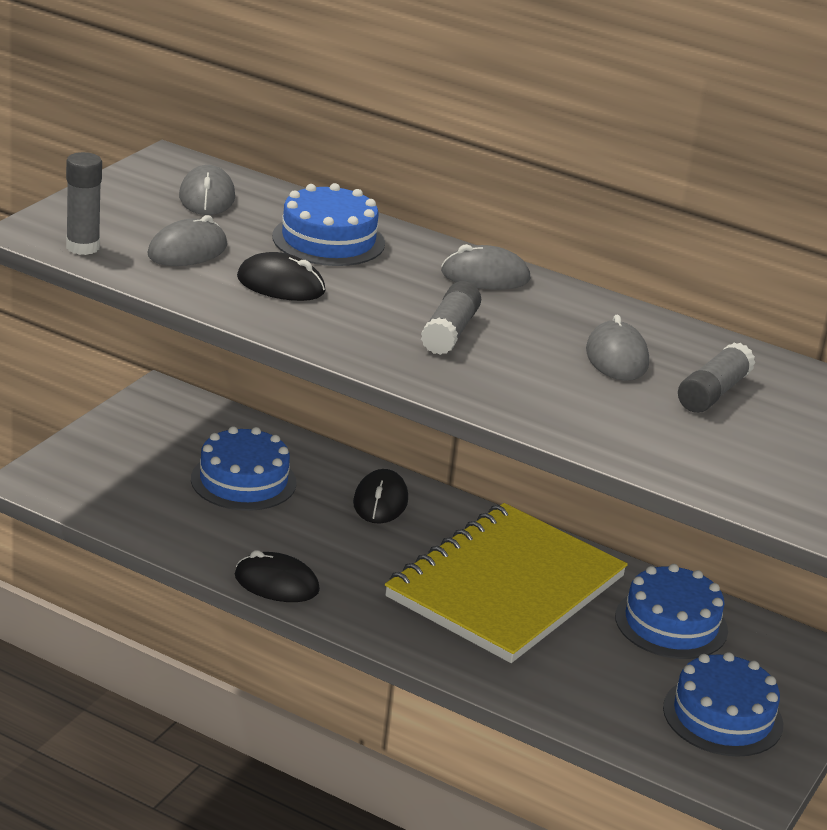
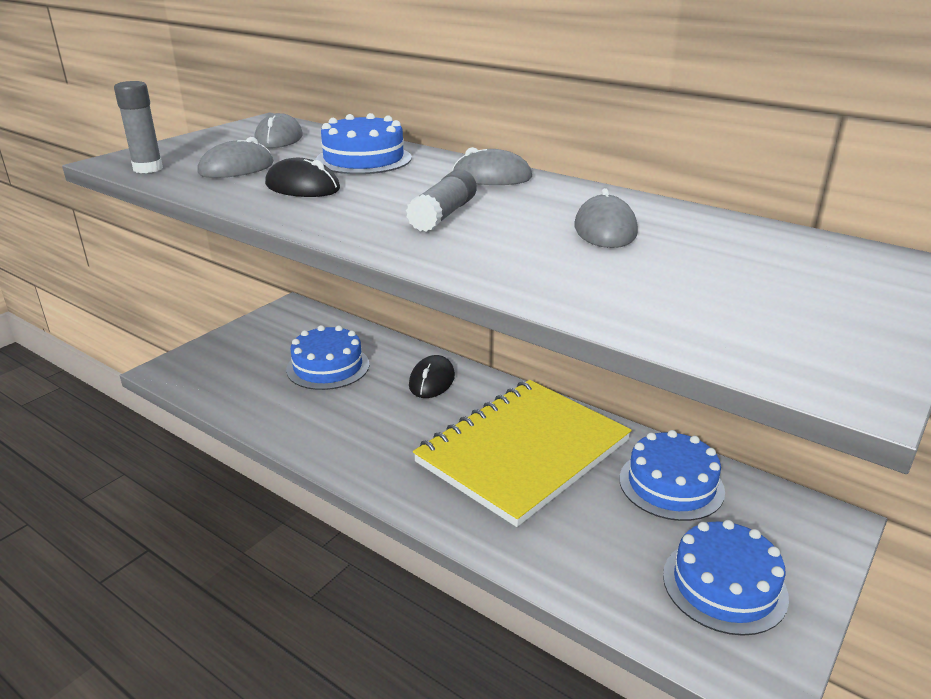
camera: 10 degrees right, 0 degrees up
(276, 583) = (324, 451): black mouse -> none
(713, 393) = (705, 256): grey glue stick -> none

